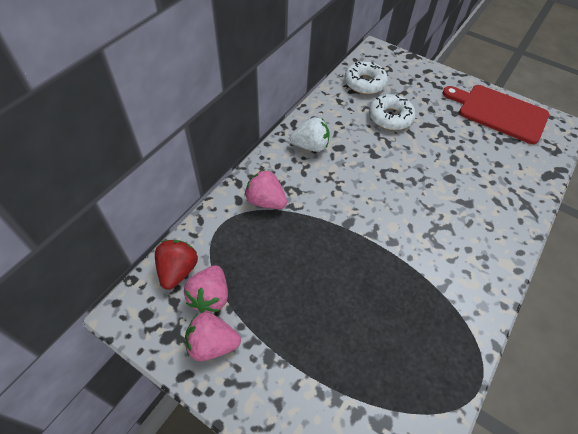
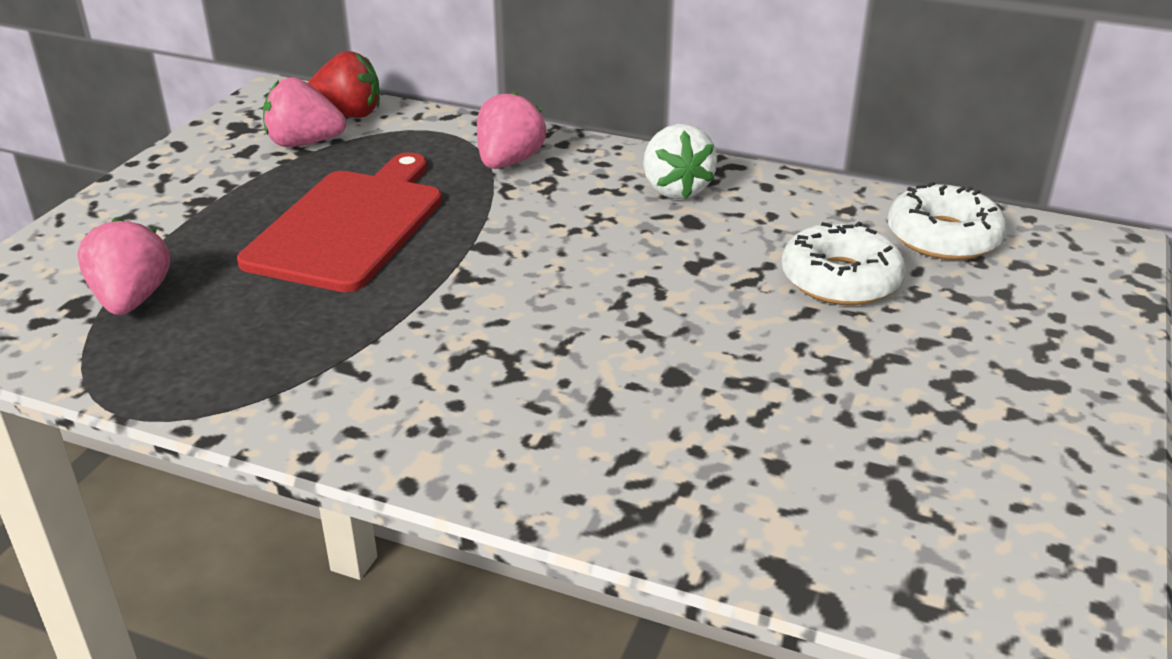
camera: 80 degrees right, 20 degrees down
(212, 344) = (225, 156): pink strawberry -> pink strawberry (132, 300)
(499, 112) = (1017, 473): red cutting board -> red cutting board (350, 225)

